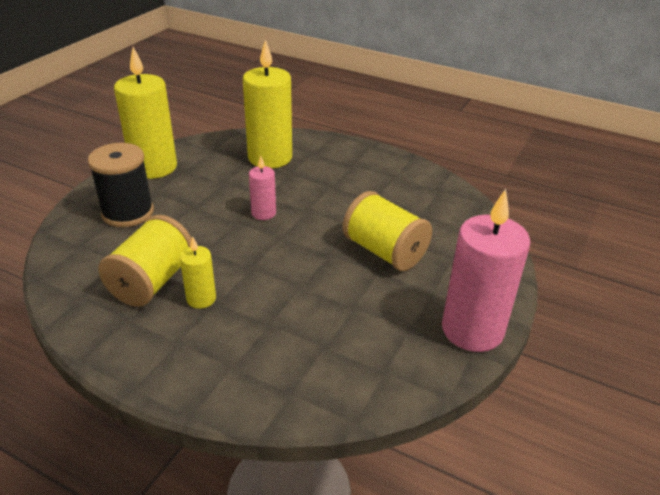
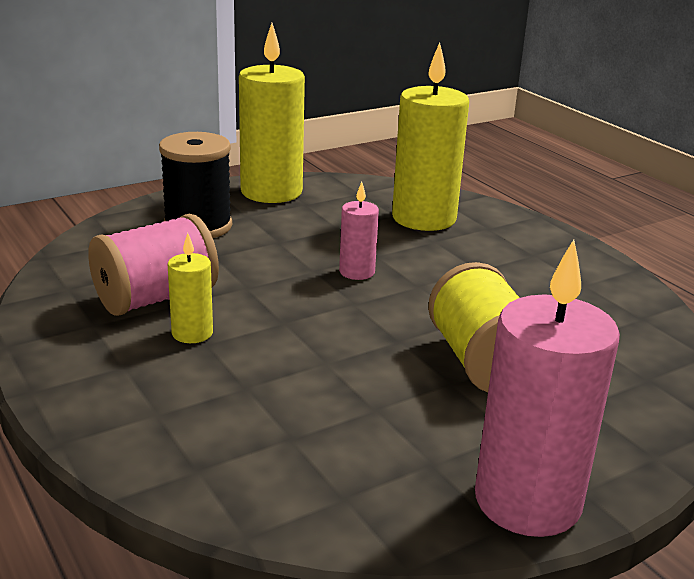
camera: 30 degrees right, 10 degrees down
(152, 281) = (156, 298): yellow spool -> pink spool

